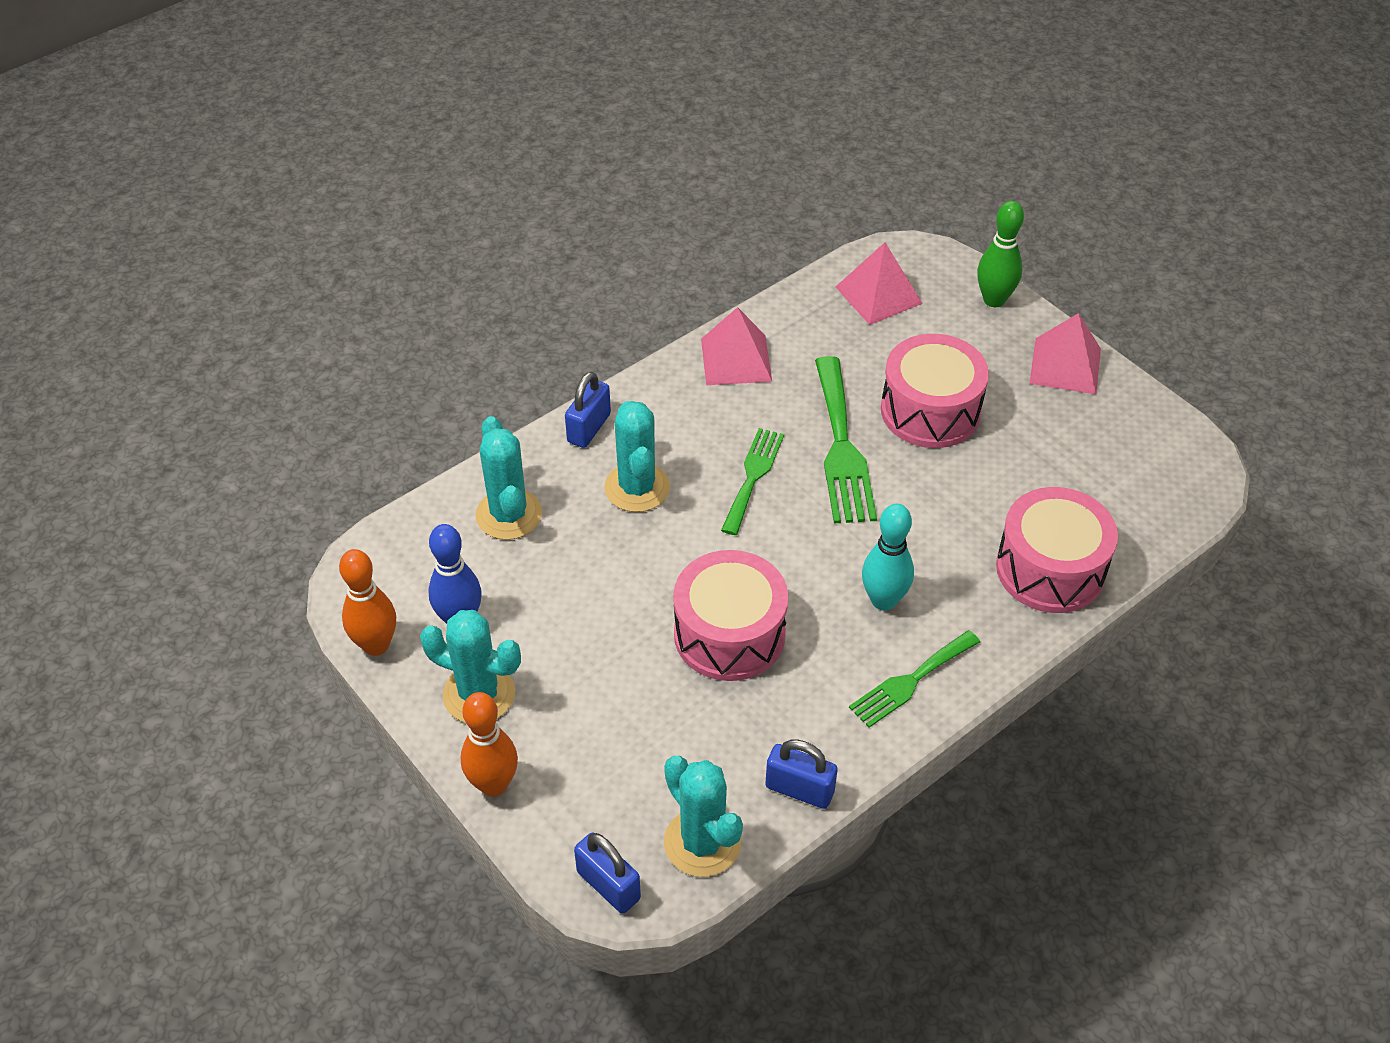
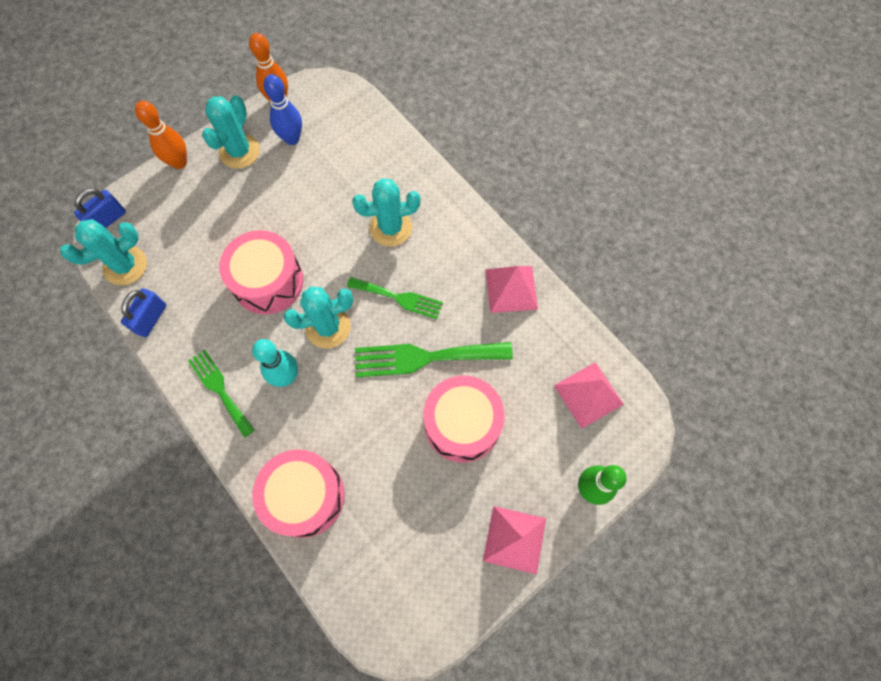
camera: 90 degrees right, 20 degrees up
(509, 514) = (371, 158): turquoise cactus -> turquoise cactus (328, 327)
(589, 428) = (443, 198): blue padlock -> none

